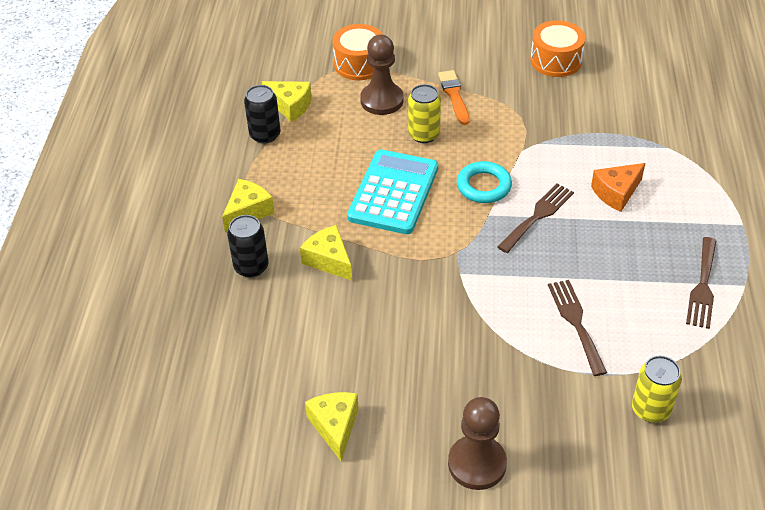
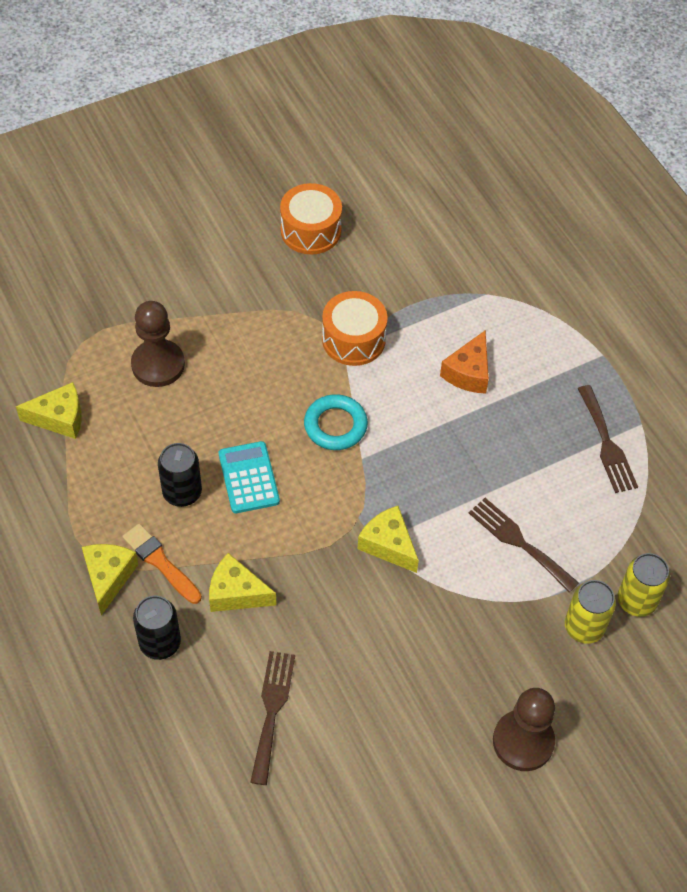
camera: 35 degrees left, 10 degrees up
(265, 135) = (57, 470): black can -> black can (182, 492)
(335, 426) = (369, 777): yellow cheese -> yellow cheese (388, 545)
(359, 64) = (100, 326): orange drum -> orange drum (353, 339)
(393, 193) = (249, 478): turquoise calculator -> turquoise calculator, size x0.62
(424, 134) = (233, 389): yellow can -> yellow can (584, 627)
(454, 96) = (232, 324): orange brush -> orange brush (160, 562)
(538, 216) = (410, 436): brown fork -> brown fork (272, 710)

